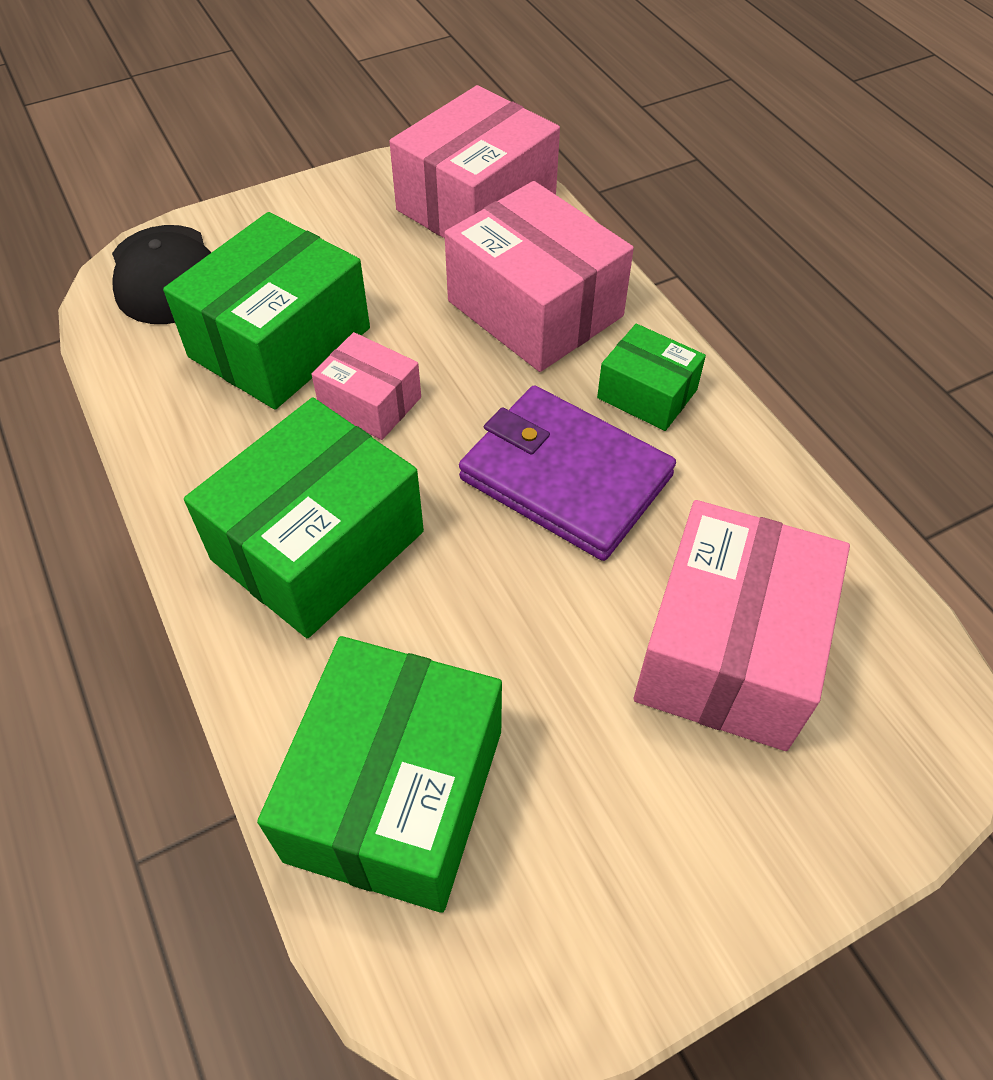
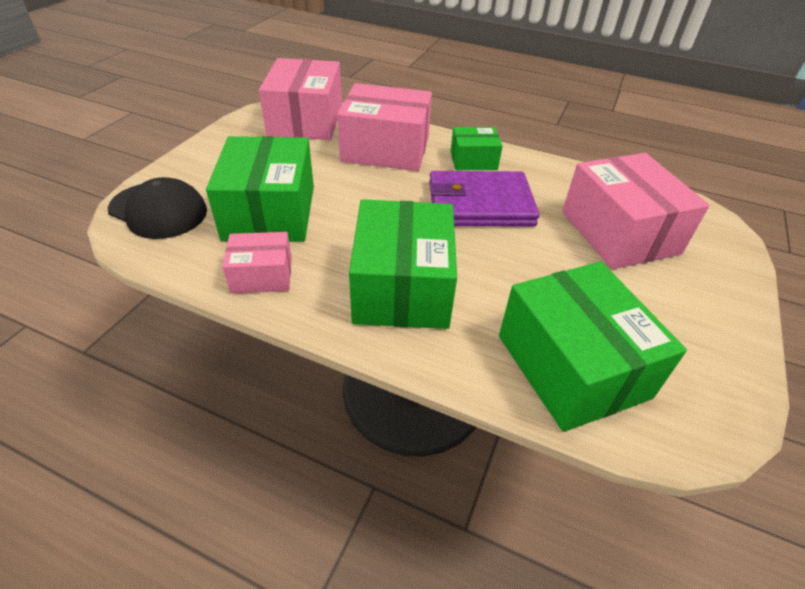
camera: 40 degrees left, 10 degrees down
(370, 403) = (352, 216): pink box -> pink box (262, 275)

